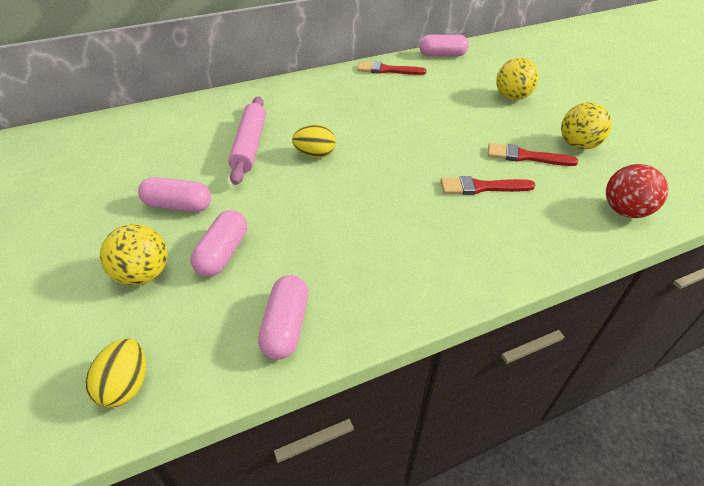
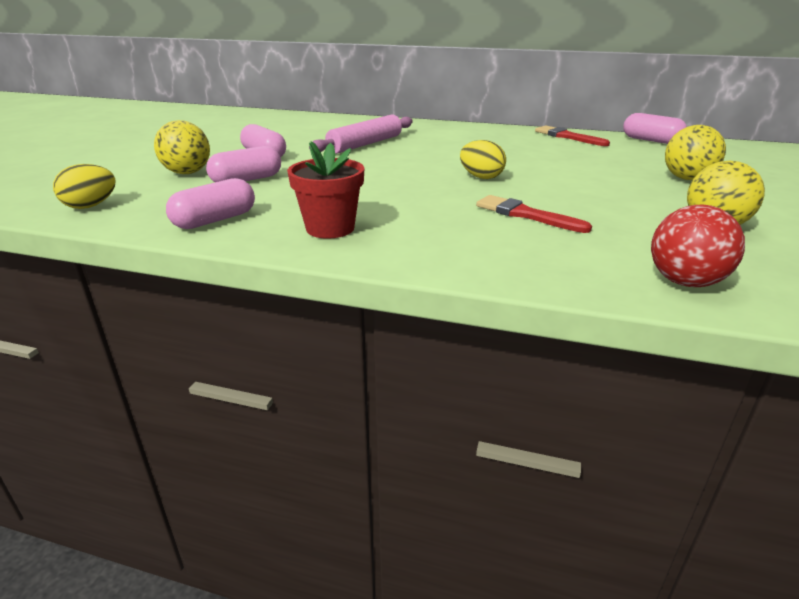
camera: 40 degrees right, 15 degrees down
(315, 154) = (405, 159): yellow egg -> yellow egg (481, 177)
(388, 279) = (330, 228): none -> red flower pot
(525, 156) = (621, 213): red brush -> none

